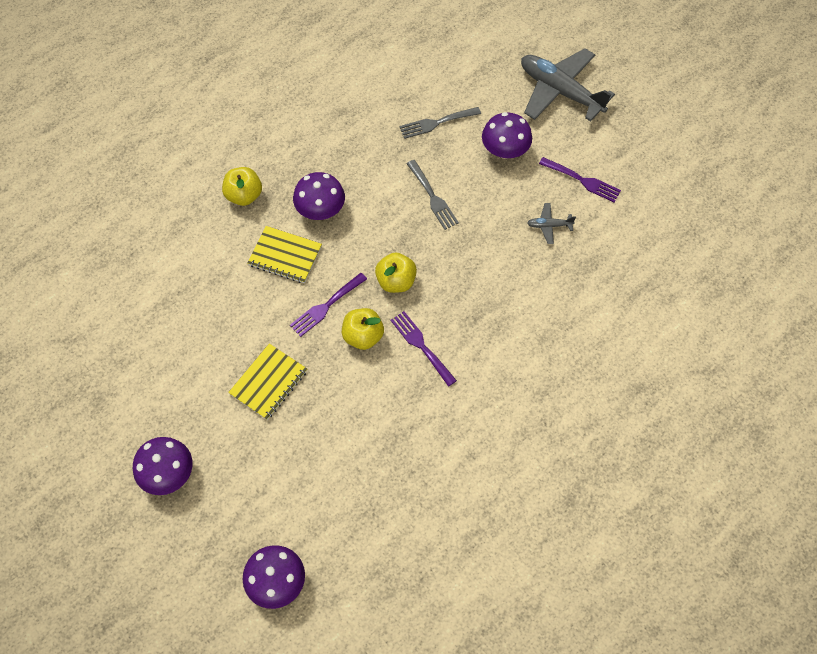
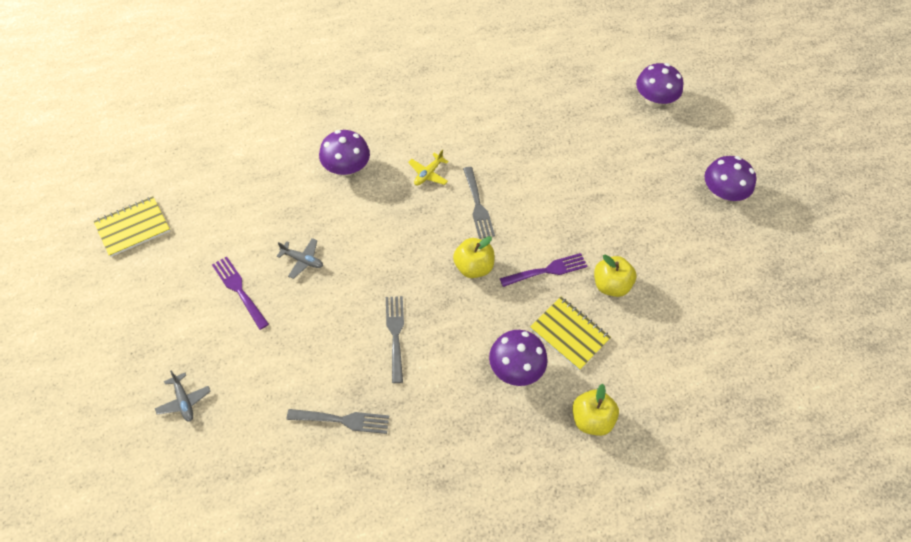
camera: 160 degrees left, 5 degrees down
(268, 382) = (621, 227): yellow notebook -> yellow notebook (133, 227)
(363, 336) = (524, 232): yellow apple -> yellow apple (610, 285)
(421, 346) = (478, 206): purple fork -> grey fork
(488, 360) = (428, 174): none -> yellow plane
(505, 150) = (291, 355): purple mushroom -> purple mushroom (346, 168)
(560, 91) = (184, 401): grey plane -> grey plane, size x0.43

